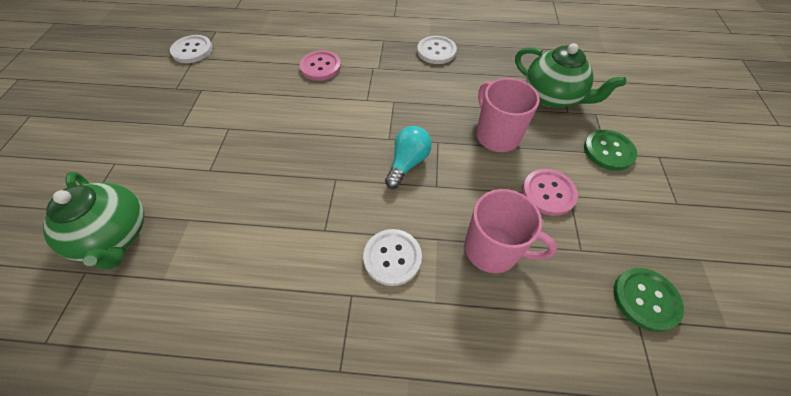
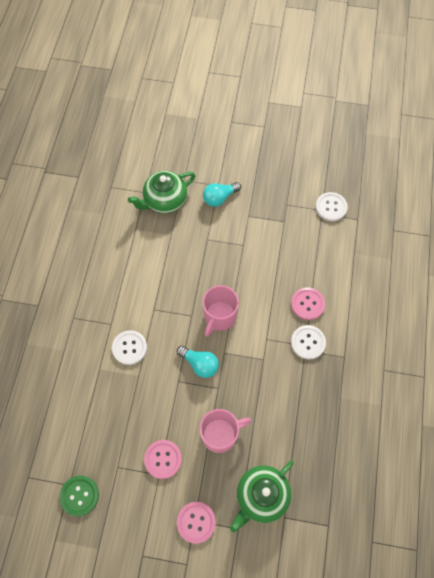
camera: 95 degrees right, 10 degrees up
(139, 159) = (219, 198): none -> turquoise light bulb
(436, 51) = (326, 403): white button -> white button (308, 342)
(493, 249) = (126, 409): pink mug -> pink mug (219, 317)
(608, 151) = (196, 522): green button -> pink button

